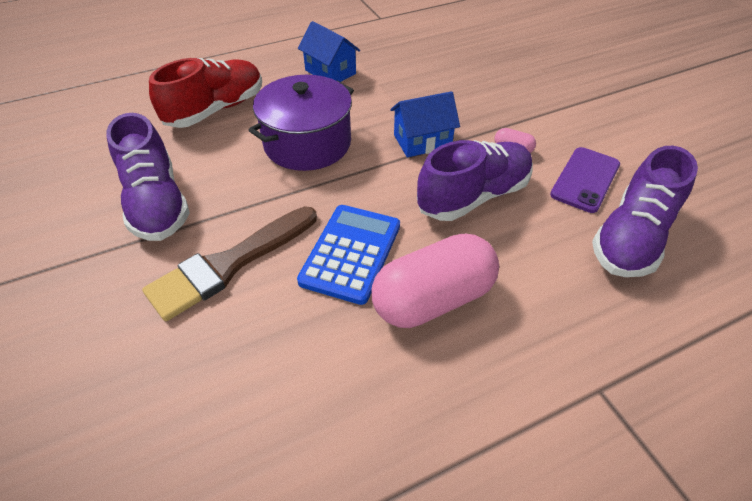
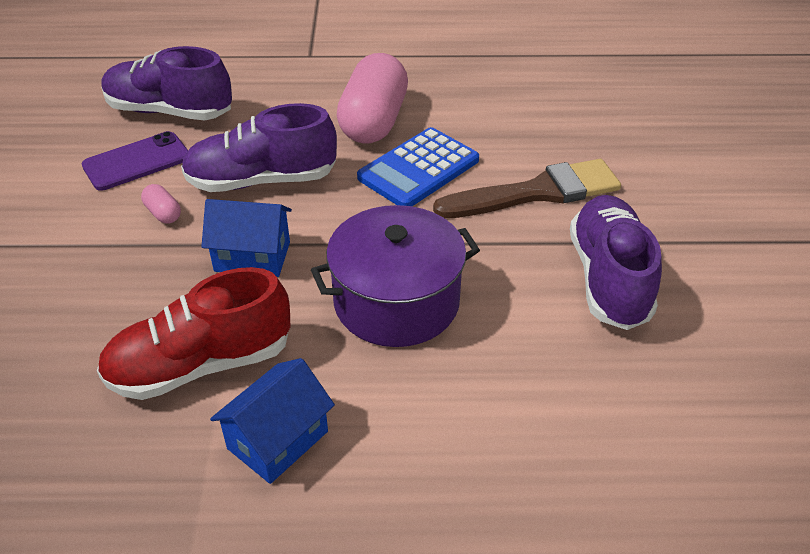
camera: 155 degrees left, 5 degrees down
(216, 110) = (508, 415): red shoe -> red shoe (201, 365)
(330, 72) = (278, 440): blue house -> blue house turned 60 degrees clockwise
(433, 299) = (374, 121): pink capsule -> pink capsule turned 75 degrees counterclockwise
(631, 237) = (169, 111): purple shoe -> purple shoe turned 135 degrees counterclockwise

